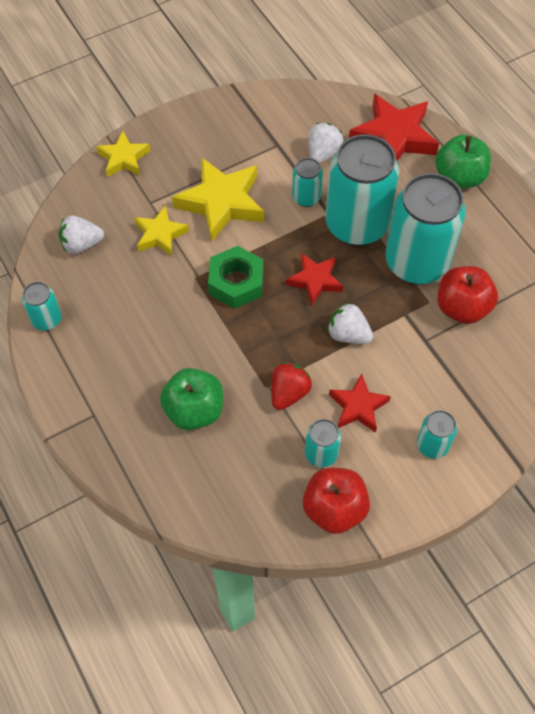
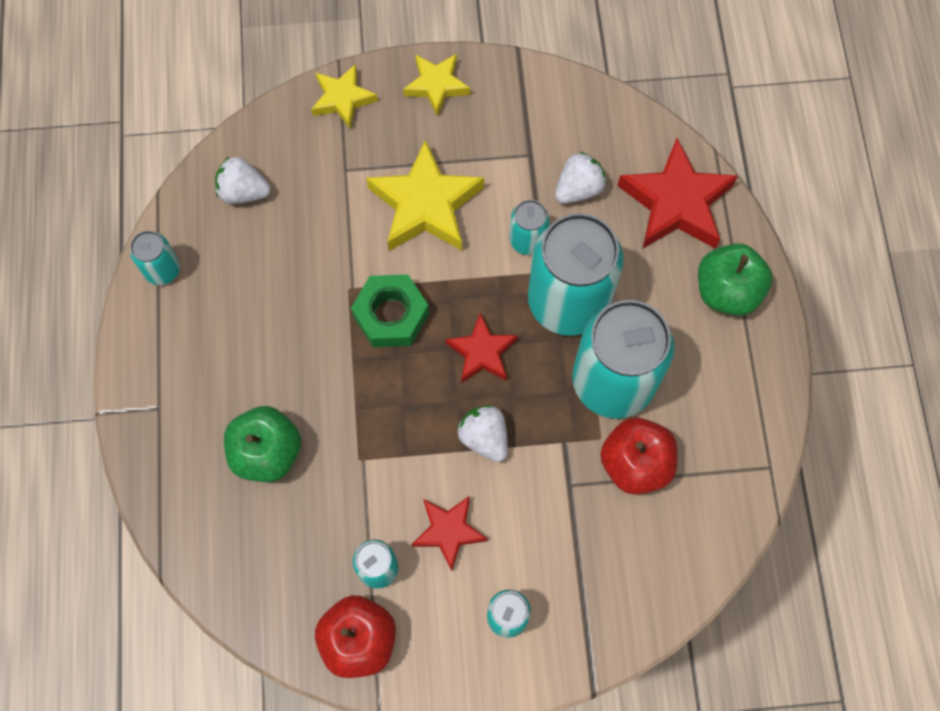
camera: 25 degrees right, 10 degrees up
(160, 234) = (336, 216): yellow star -> yellow star (436, 85)
(289, 393) = (380, 479): red strawberry -> none

